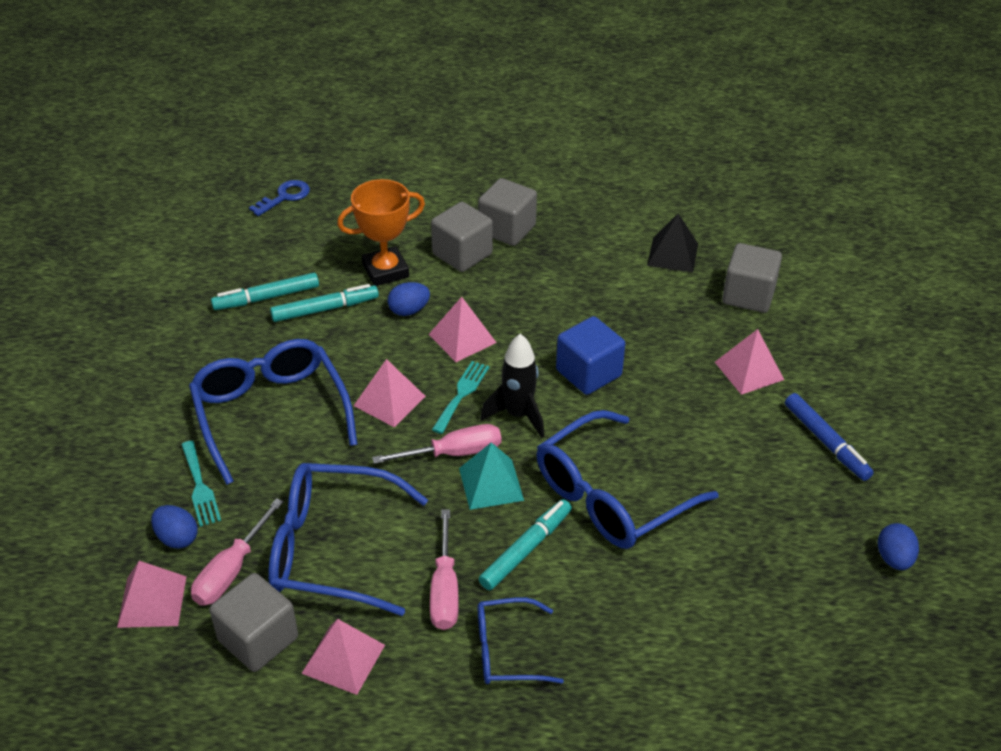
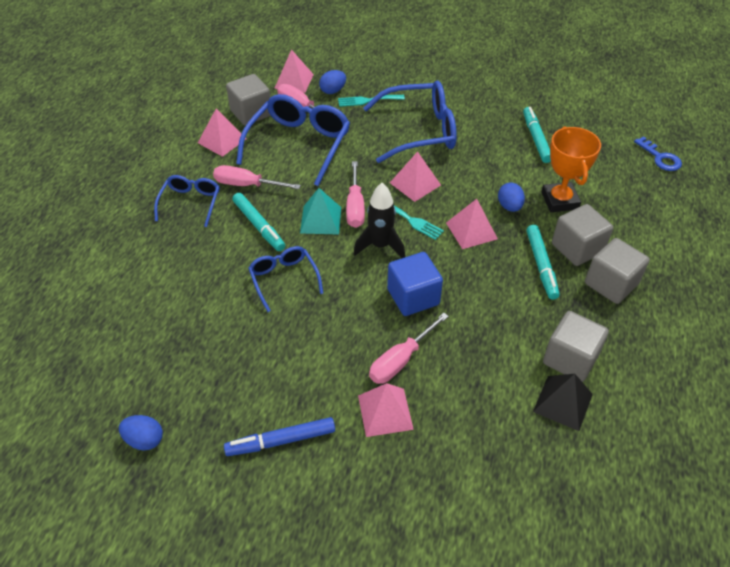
camera: 105 degrees right, 5 degrees up
(325, 309) = (518, 164): turquoise marker -> turquoise marker (541, 265)
(611, 496) = (284, 279): blue glasses -> blue glasses, size x0.56
(680, 369) = (401, 360): none -> pink screwdriver
(748, 295) = (490, 449): grey cube -> grey cube (570, 359)

